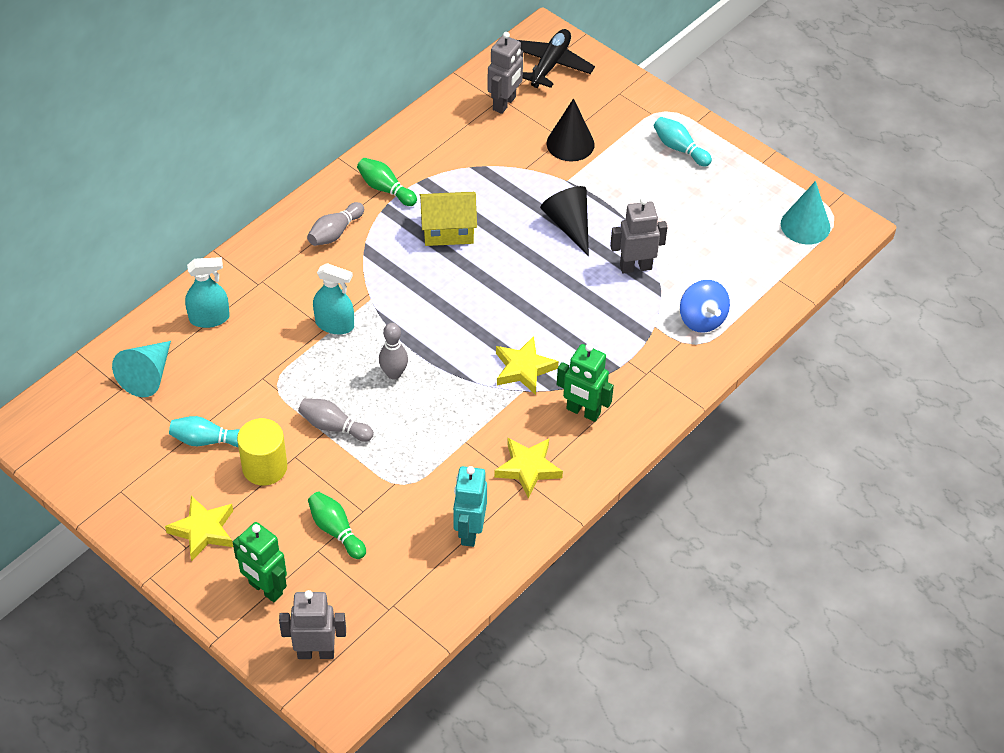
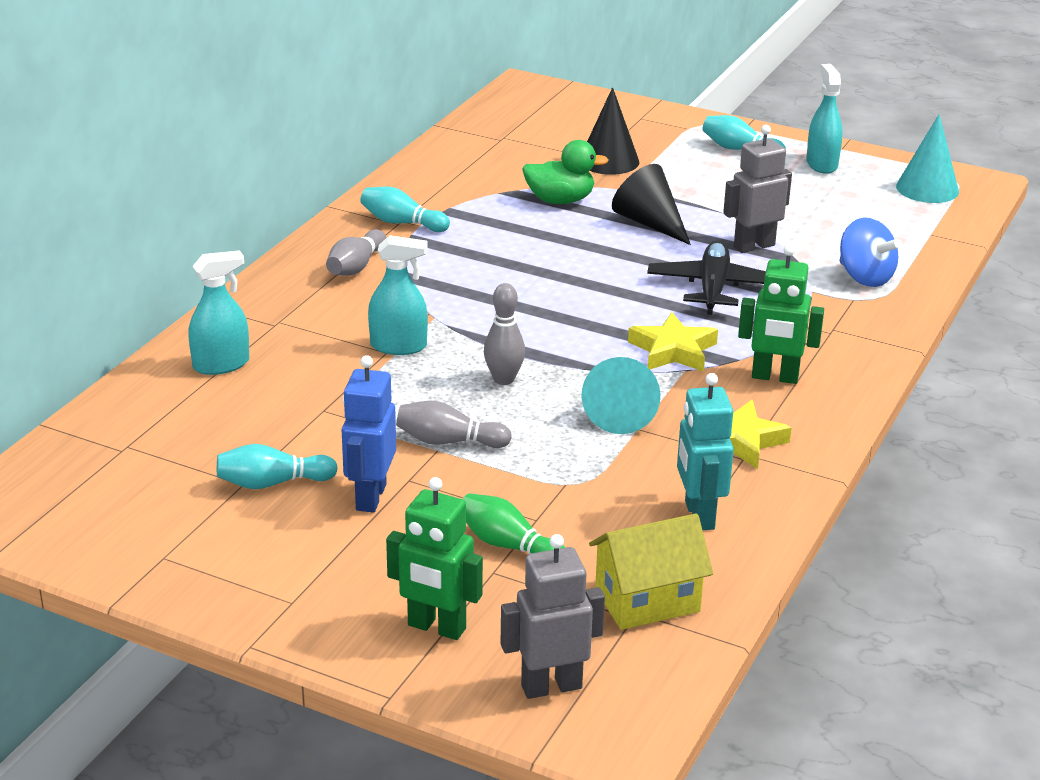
camera: 15 degrees left, 20 degrees down
(147, 375) = (155, 431): turquoise cone -> turquoise cone (620, 412)
(203, 530) = (310, 579): yellow star -> none
(264, 467) = (370, 497): yellow cylinder -> blue robot
(385, 189) = (402, 223): green bowling pin -> turquoise bowling pin
(448, 231) = (502, 247): yellow house -> yellow house (647, 600)
(504, 103) = (510, 140): grey robot -> none
(513, 185) = (560, 200): none -> green duck
(550, 64) = (546, 106): black plane -> black plane (713, 288)
(736, 179) = (821, 164): none -> turquoise spray bottle

